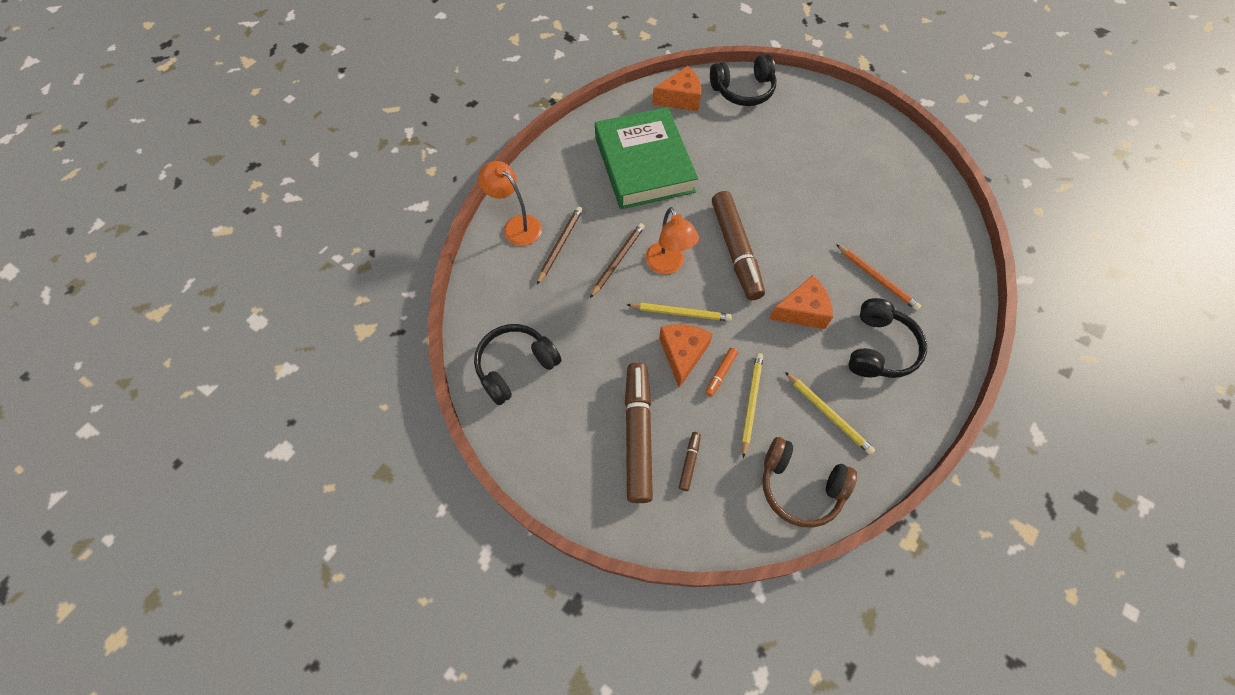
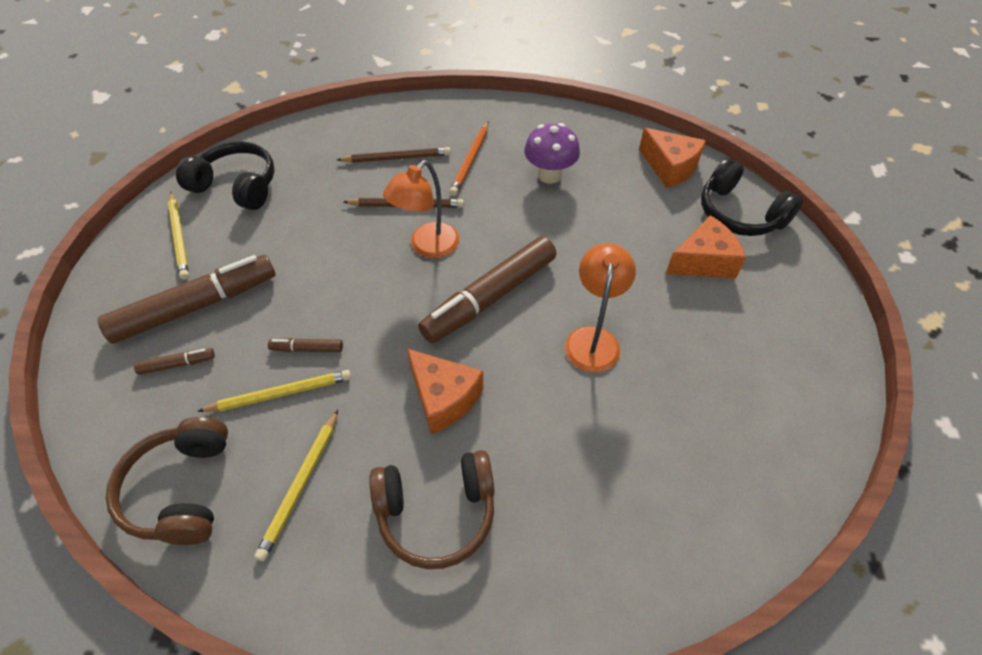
camera: 60 degrees right, 10 degrees down
(516, 225) = (399, 121): orange lamp -> orange lamp (593, 339)
(644, 164) = (549, 175): green book -> purple mushroom
(680, 313) = (370, 281): yellow pencil -> yellow pencil (180, 237)
(682, 354) = (316, 304): orange cheese -> orange cheese (703, 261)
(721, 373) = (307, 349): orange marker -> brown marker
(877, 278) = (553, 468): orange pencil -> orange pencil (471, 160)
(879, 348) = (436, 512): black headphones -> brown headphones

